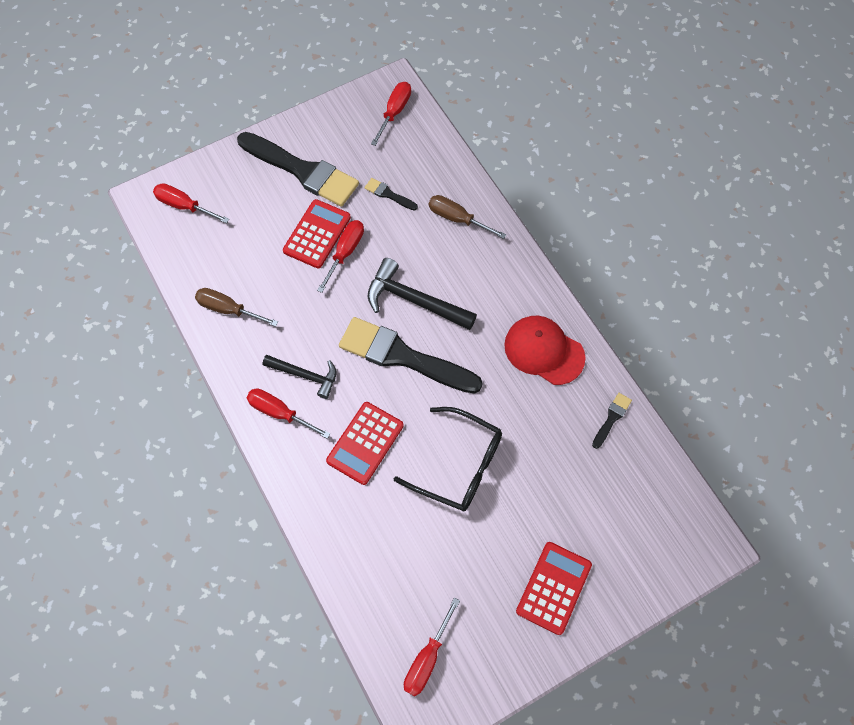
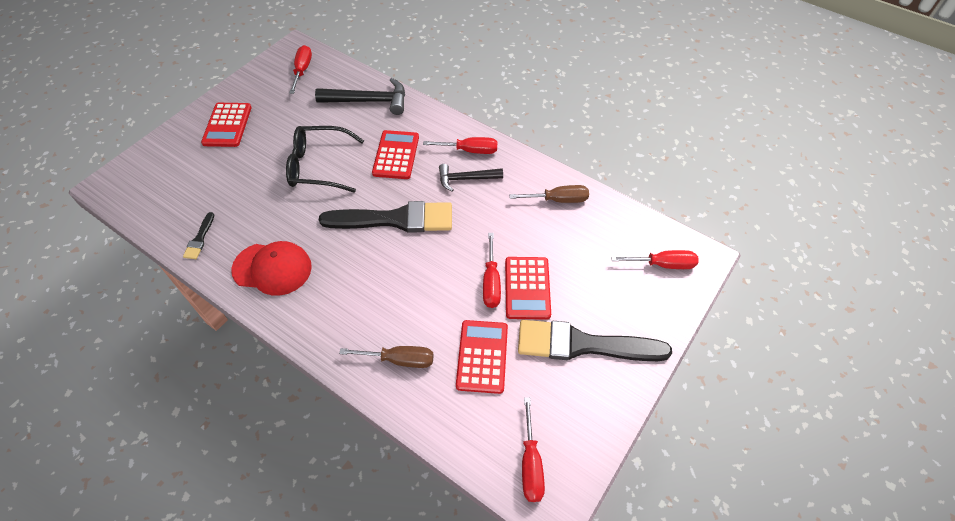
camera: 155 degrees right, 10 degrees down
(388, 194) = (482, 356): black brush -> red calculator
(414, 300) = (407, 265): black hammer -> black hammer (369, 101)

